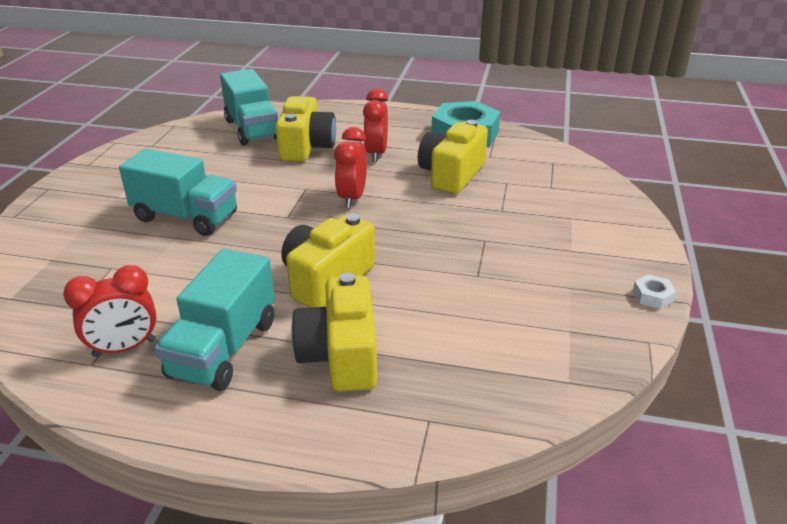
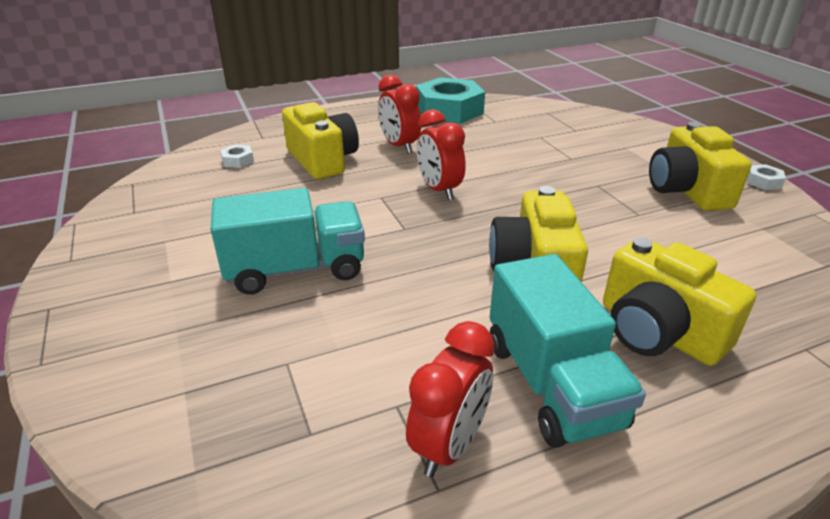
camera: 35 degrees left, 0 degrees up
(252, 129) = (238, 161): turquoise truck -> white nut
(451, 175) = (490, 144): yellow camera -> yellow camera (687, 190)

